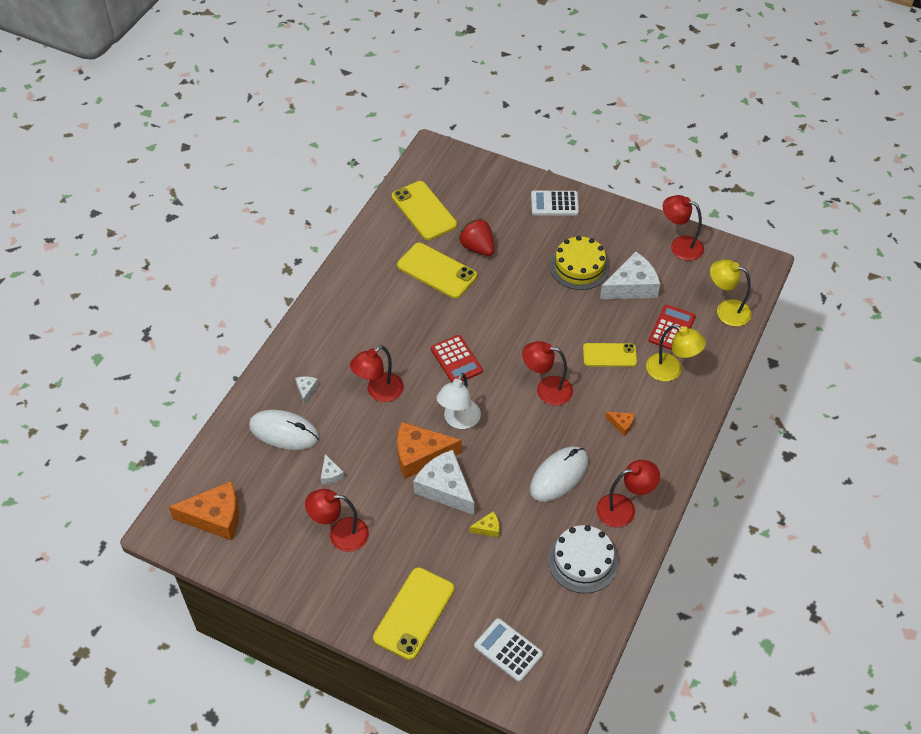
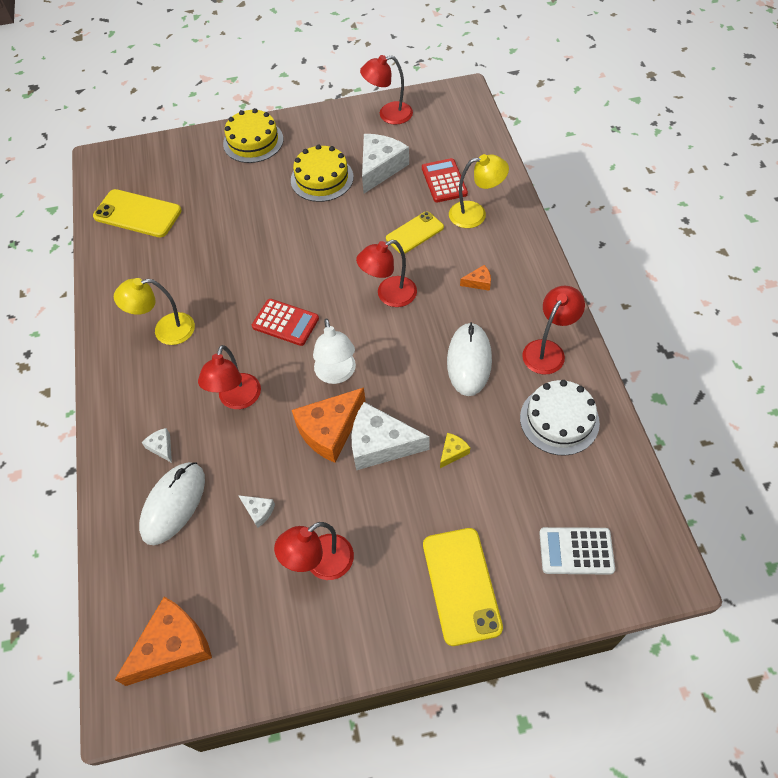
camera: 35 degrees left, 5 degrees up
(284, 432) = (173, 504): white mouse -> white mouse turned 45 degrees counterclockwise
(437, 271) = (196, 257): yellow phone -> none
(477, 248) = (217, 215): red strawberry -> none
(554, 204) = (253, 141): white calculator -> yellow cake
(726, 310) = (472, 141): yellow lamp -> yellow lamp (165, 330)

